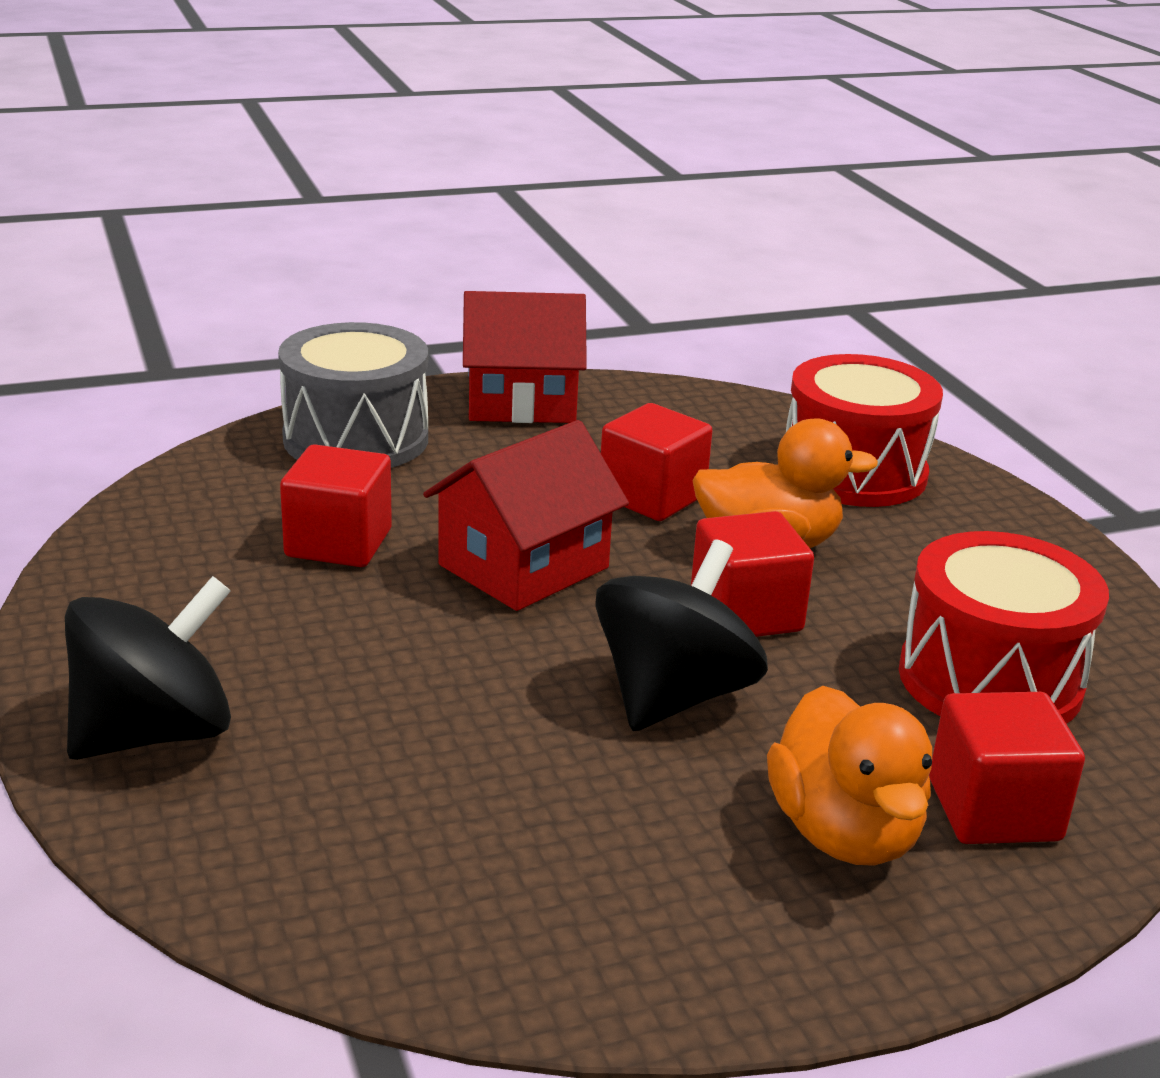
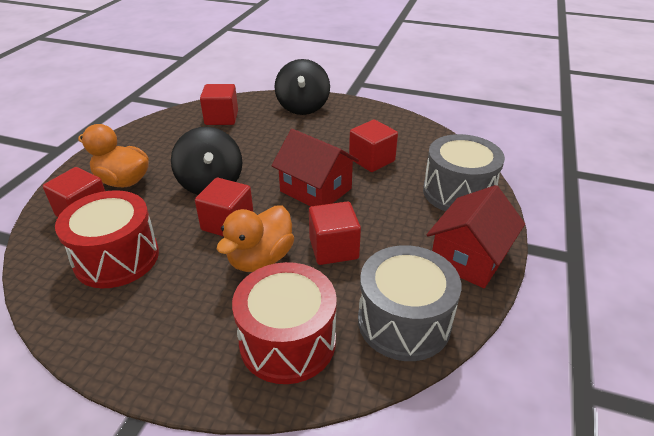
camera: 130 degrees right, 10 degrees up
(373, 856) = (221, 118): none -> red cube
(524, 566) = (316, 190): red house -> red house turned 45 degrees counterclockwise
(704, 415) = (404, 322): none -> grey drum

